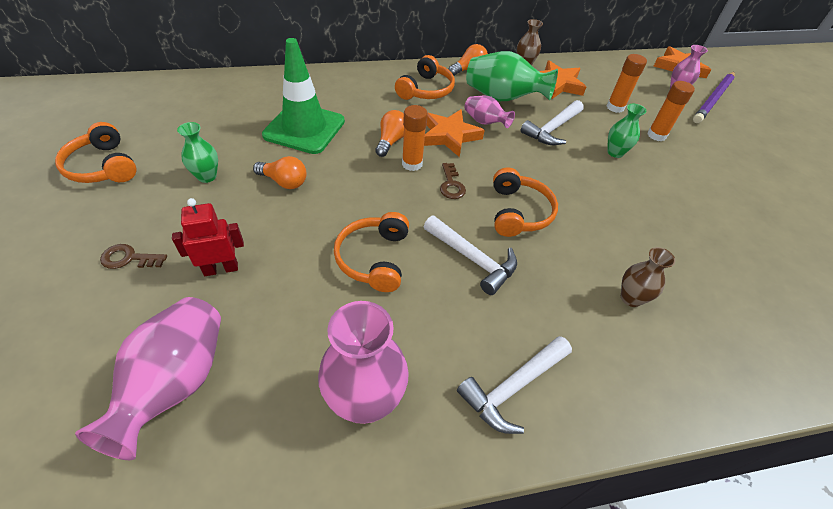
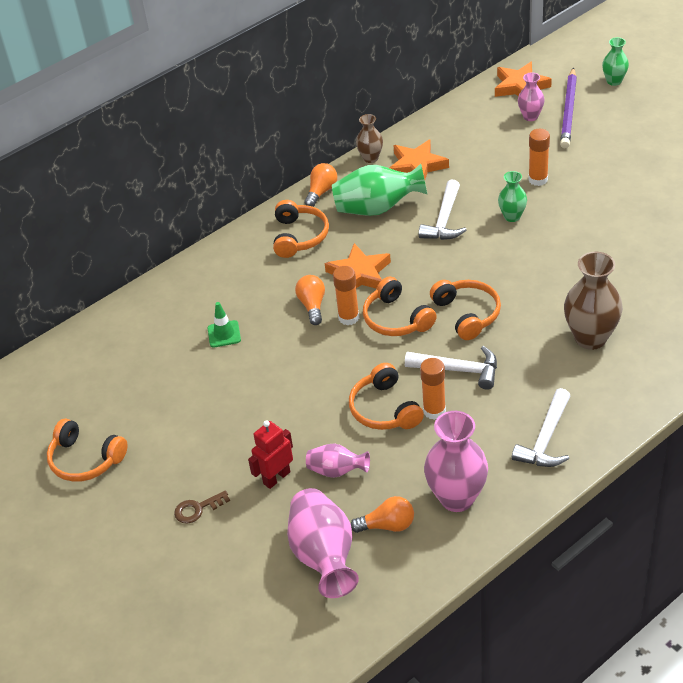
camera: 20 degrees left, 5 degrees down
(207, 176) = (185, 420): green vase -> green vase (614, 81)
(284, 182) = (256, 389): orange light bulb -> orange light bulb (387, 525)
(304, 128) = (224, 334): green traffic cone -> green traffic cone, size x0.45
(451, 185) = (396, 319): brown key -> orange headphones
(485, 122) = (380, 244): pink vase -> pink vase (337, 471)
(615, 107) = (486, 166): orange glue stick -> orange glue stick (434, 411)
(630, 298) = (590, 338): brown vase -> brown vase, size x1.79

